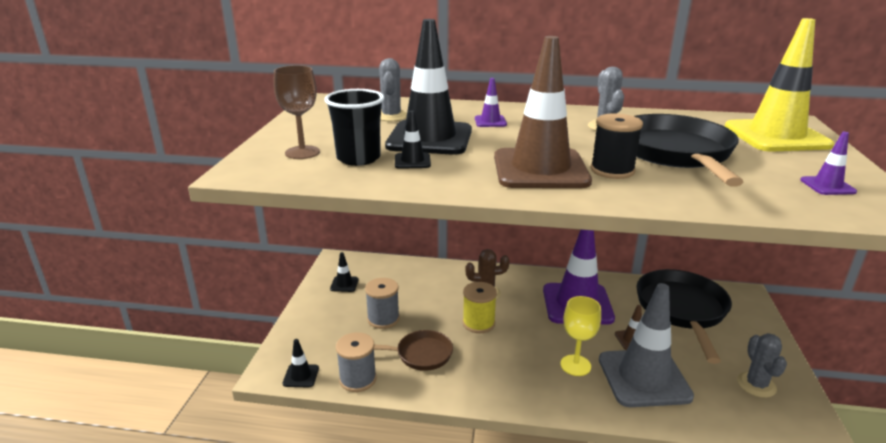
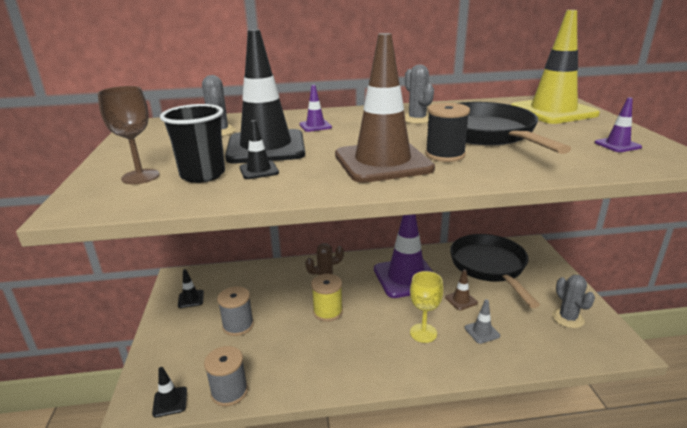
camera: 15 degrees left, 0 degrees up
(420, 354) = (283, 353): brown pan -> none
(644, 378) = (482, 332): grey traffic cone -> grey traffic cone, size x0.41

